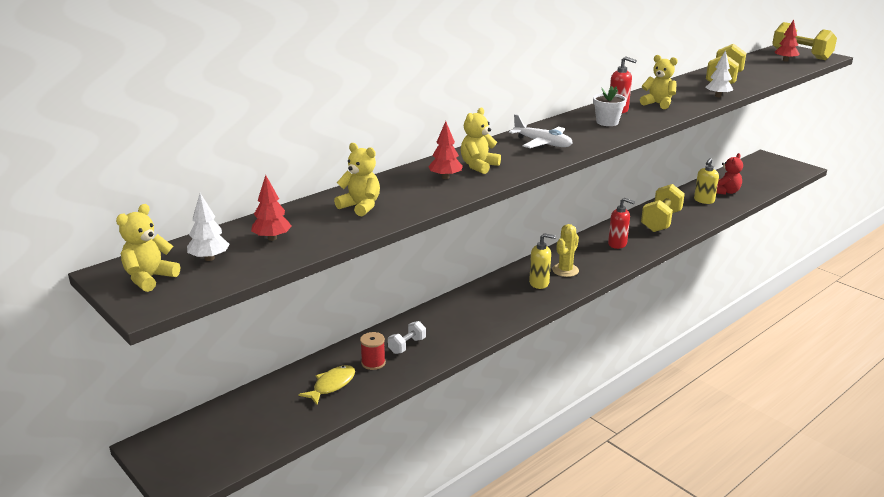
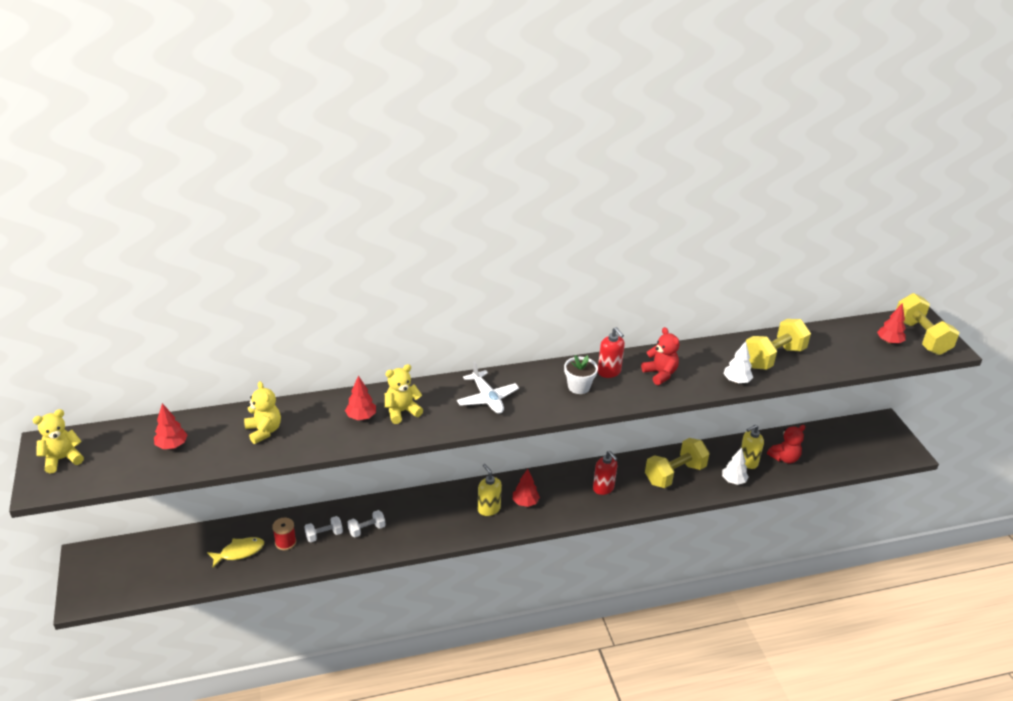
camera: 25 degrees right, 10 degrees up
(209, 258) = (114, 452): white tree -> white tree (733, 480)
(444, 329) = (367, 529): none -> white dumbbell
(539, 283) = (488, 509): yellow soap dispenser -> yellow soap dispenser turned 150 degrees counterclockwise
(565, 270) = (525, 502): yellow cactus -> red tree
(658, 104) = (660, 374): yellow teddy bear -> red teddy bear

